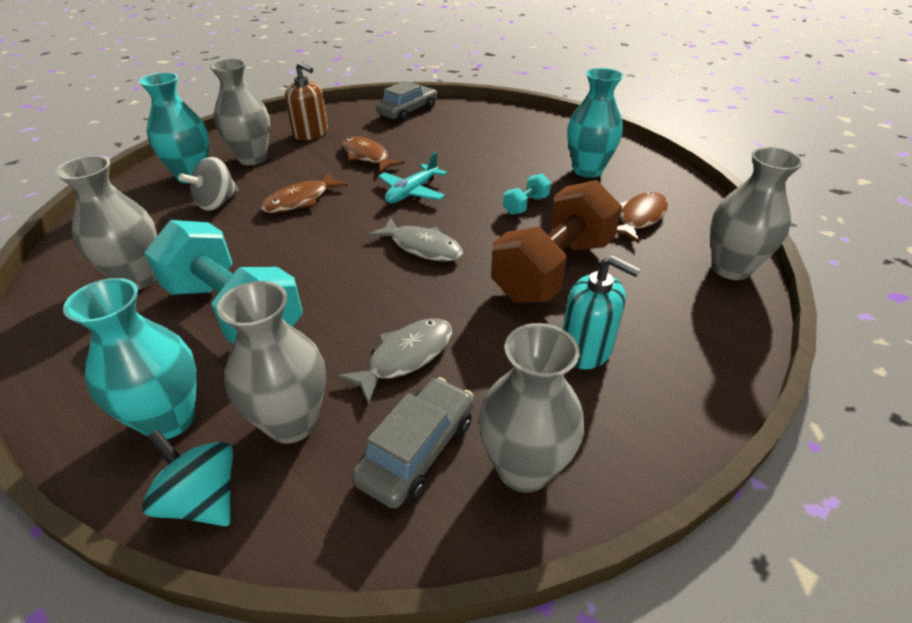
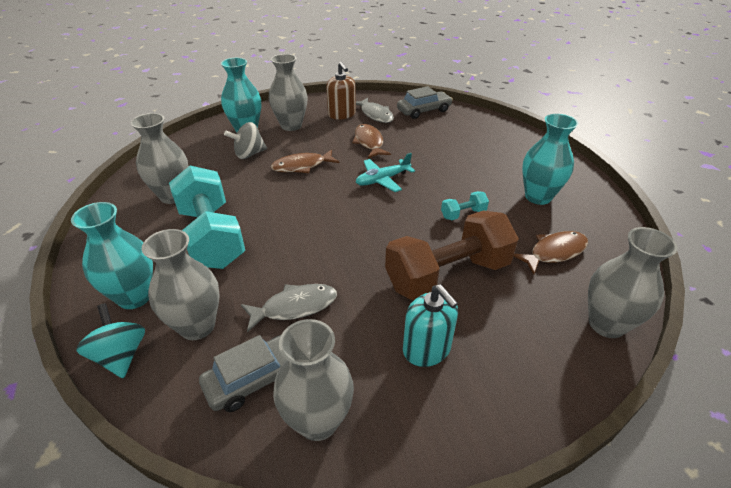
camera: 25 degrees right, 0 degrees up
(422, 247) = (361, 226): grey fish -> grey fish (375, 115)

